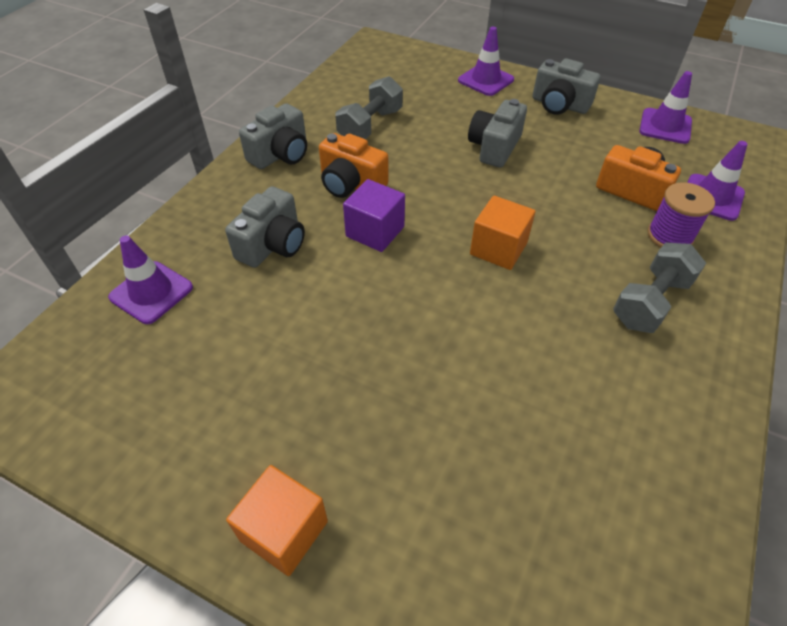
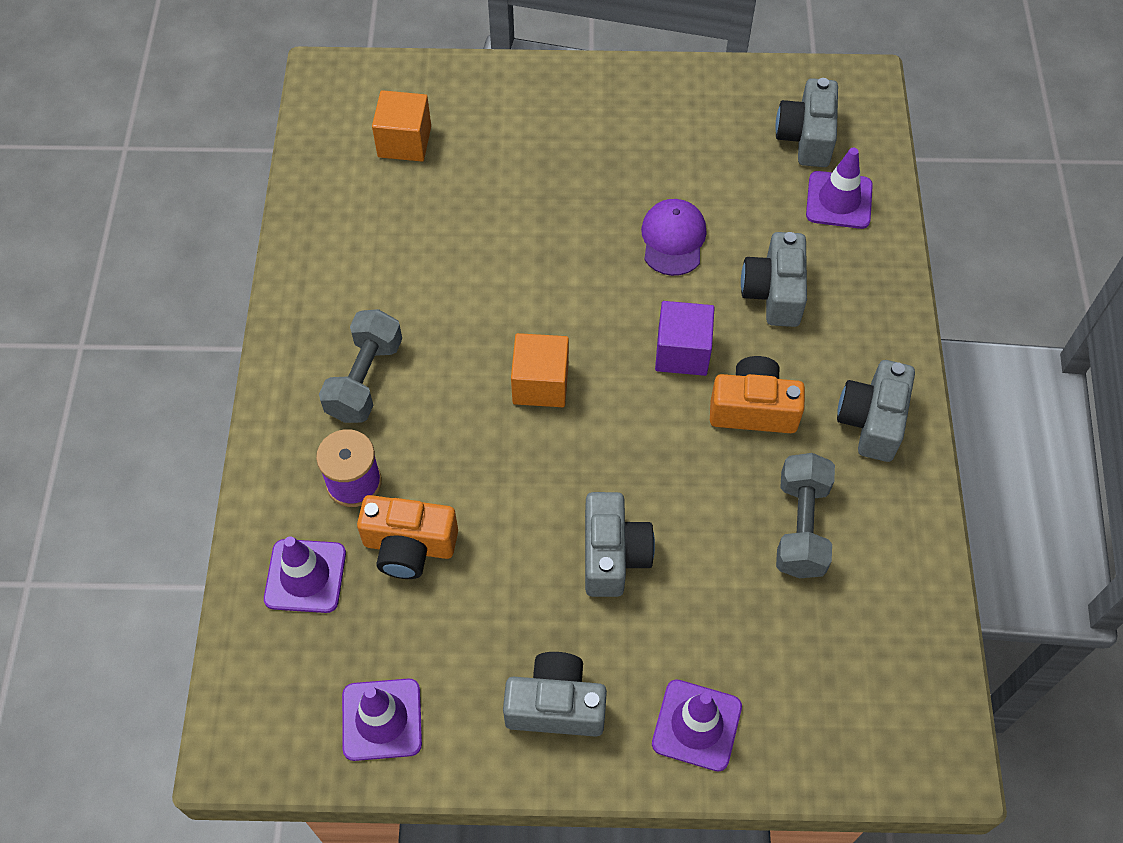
camera: 155 degrees right, 10 degrees up
(115, 362) = (806, 137): none -> grey camera
(284, 531) = (589, 90): orange cube -> orange cube (404, 142)
(319, 315) = (673, 239): none -> purple cap

